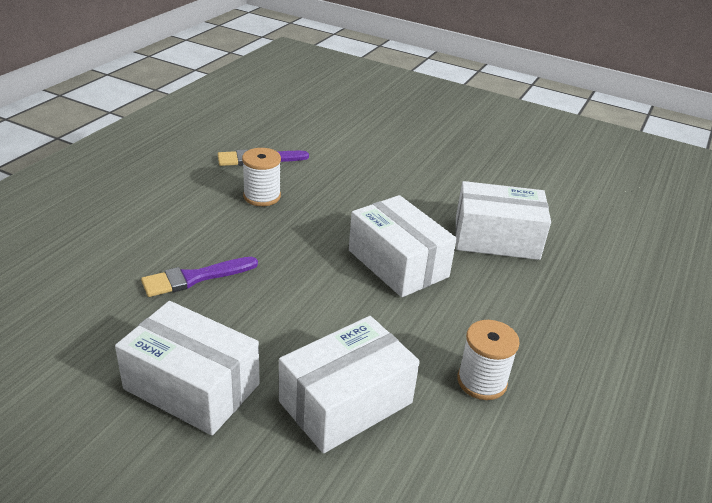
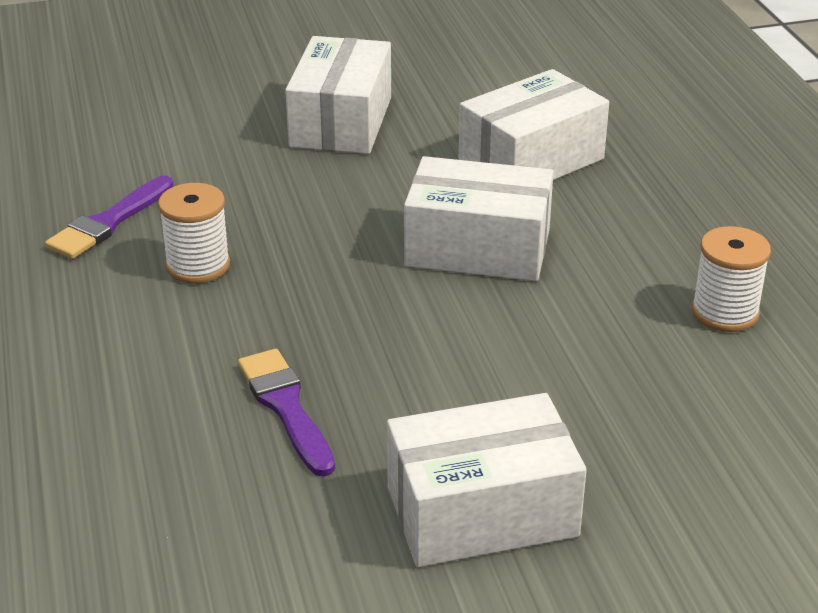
camera: 40 degrees left, 0 degrees up
(195, 278) = (286, 407): purple brush -> purple brush turned 135 degrees clockwise
(346, 402) = (644, 415): white box -> white box (341, 122)

